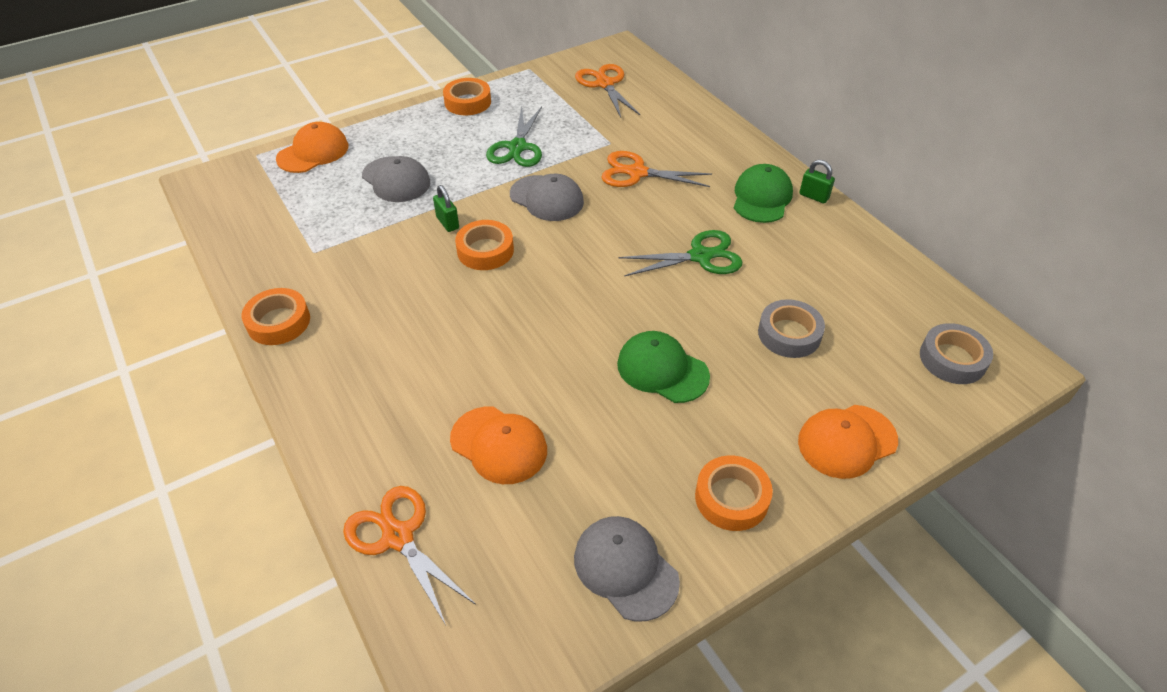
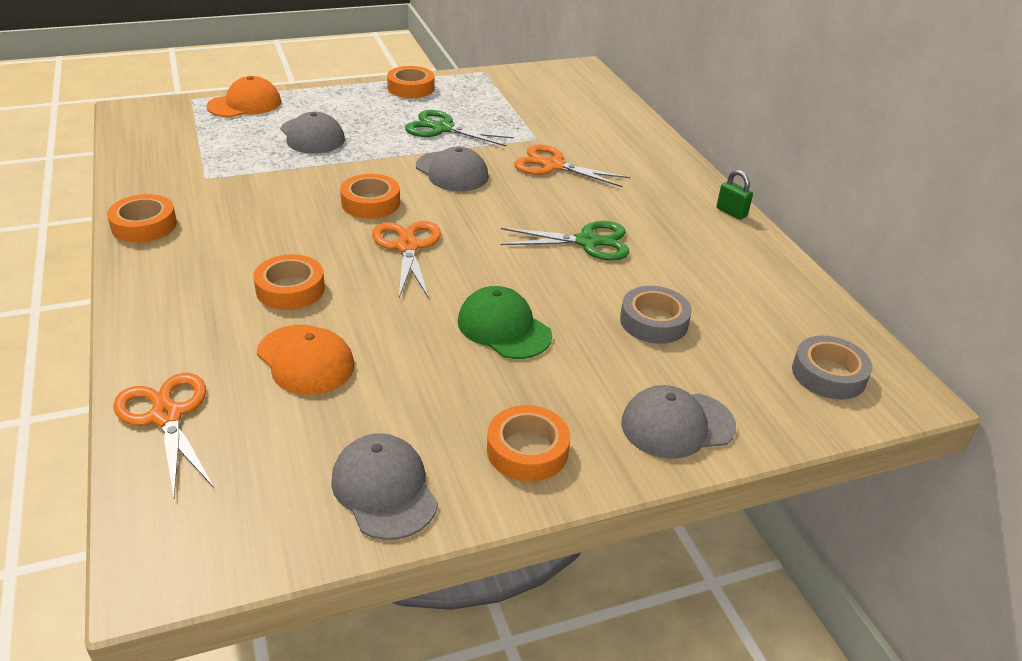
camera: 10 degrees right, 10 degrees down
(447, 223) = (344, 176): green padlock -> none
(451, 368) = (290, 289): none -> orange tape
(517, 147) = (442, 129): green scissors -> green scissors turned 90 degrees clockwise
(604, 84) = (553, 93): orange scissors -> orange scissors (407, 247)
(762, 197) = (675, 205): green cap -> none
(847, 441) = (677, 425): orange cap -> grey cap

